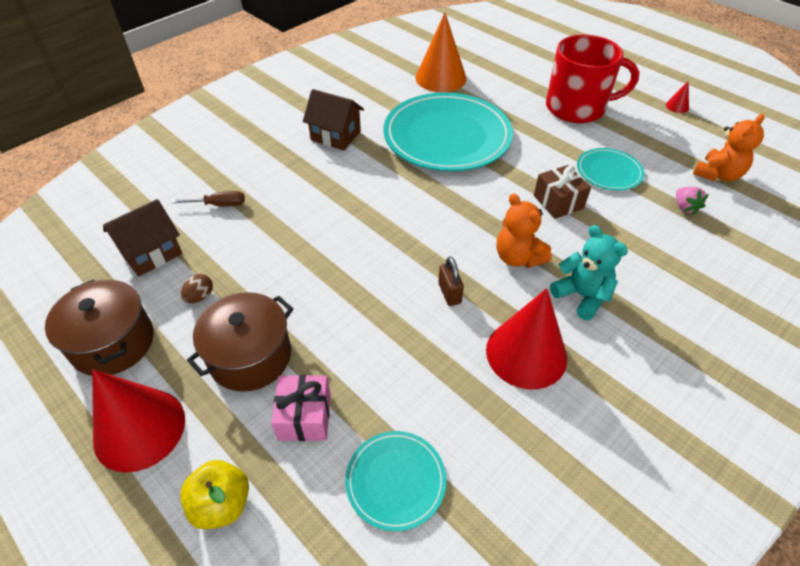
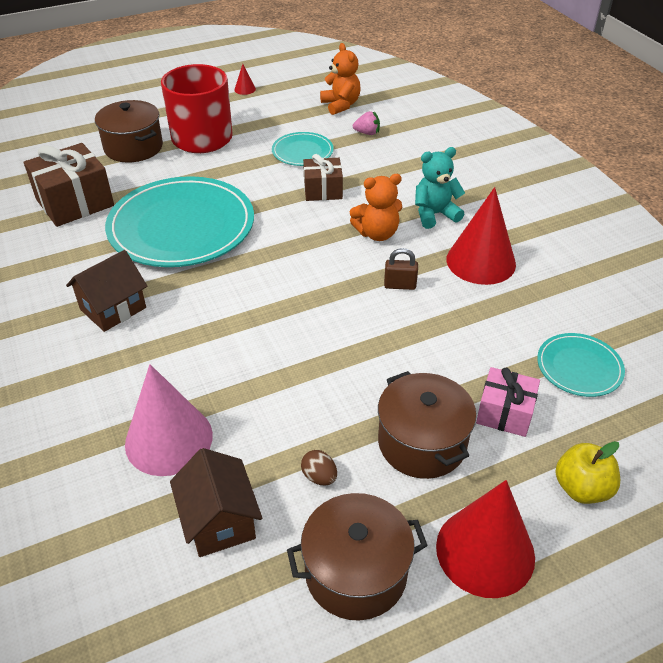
camera: 70 degrees left, 5 degrees down
(219, 205) = (169, 439): brown screwdriver -> pink cone
(440, 78) = (75, 202): orange cone -> brown gift
(530, 79) = (133, 147): none -> brown pot

